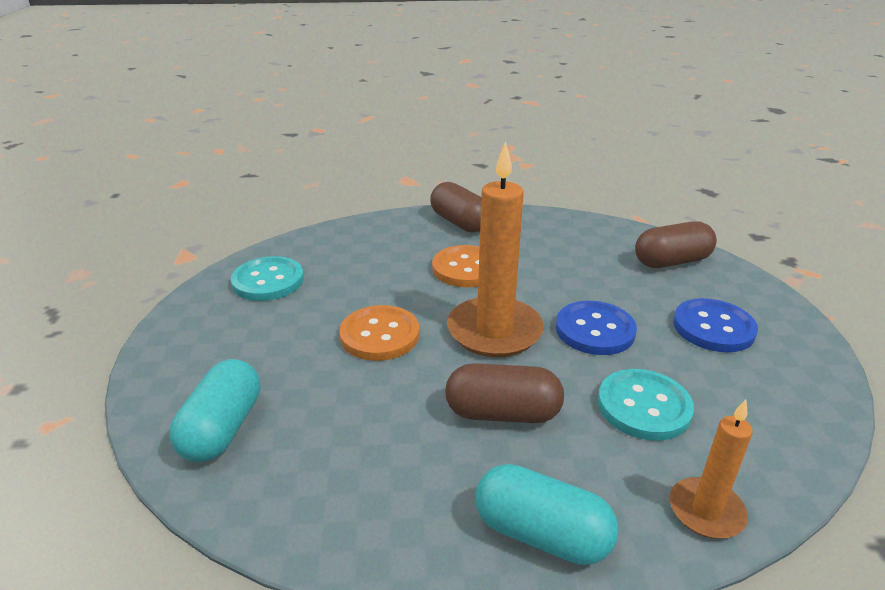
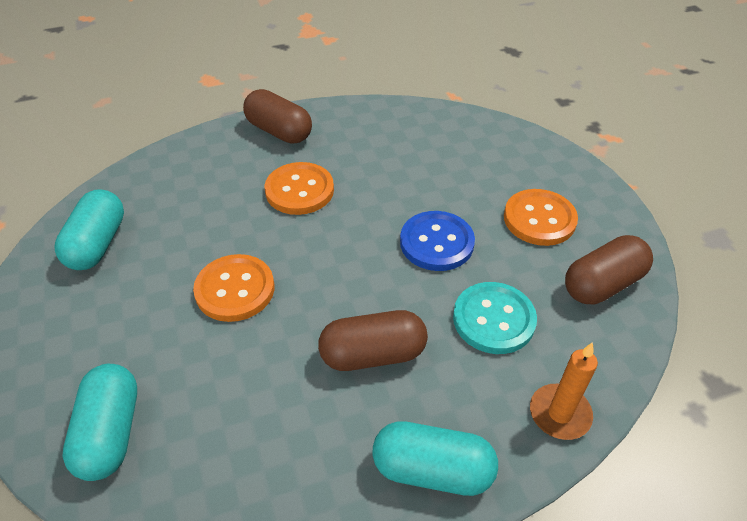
camera: 15 degrees left, 15 degrees up
(268, 281) = (97, 244): turquoise button -> turquoise capsule
(494, 331) = (345, 262): orange candle -> none
(671, 261) = (492, 147): brown capsule -> brown capsule (602, 284)
(713, 327) = (539, 219): blue button -> orange button

